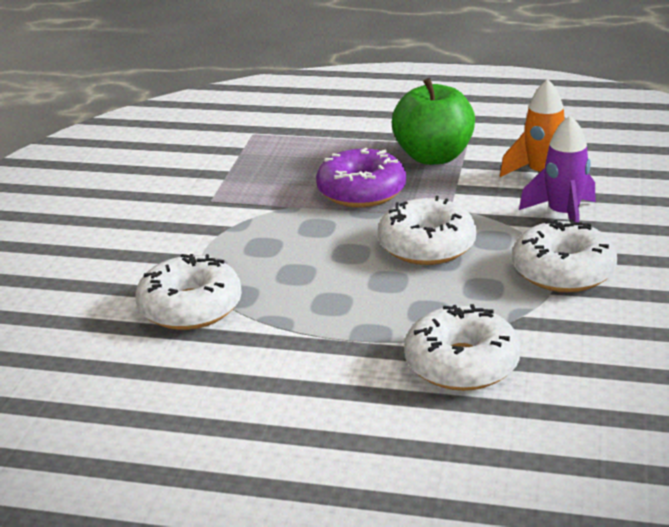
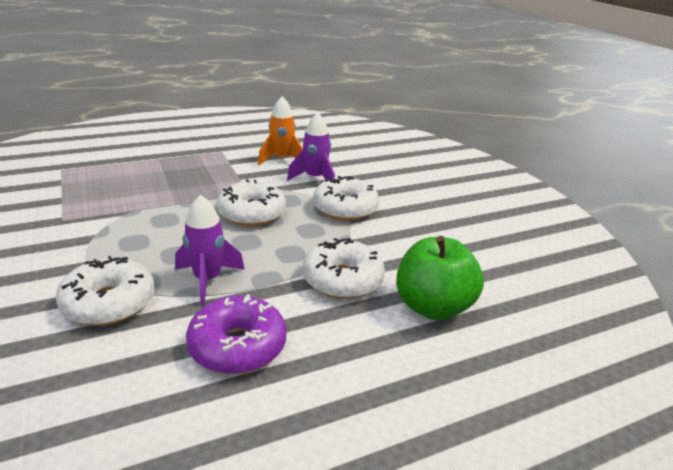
camera: 40 degrees left, 0 degrees up
(305, 314) = (207, 280): none -> purple rocket
(361, 191) = (177, 190): purple donut -> purple donut (237, 346)
(433, 157) = (207, 161): green apple -> green apple (432, 307)

